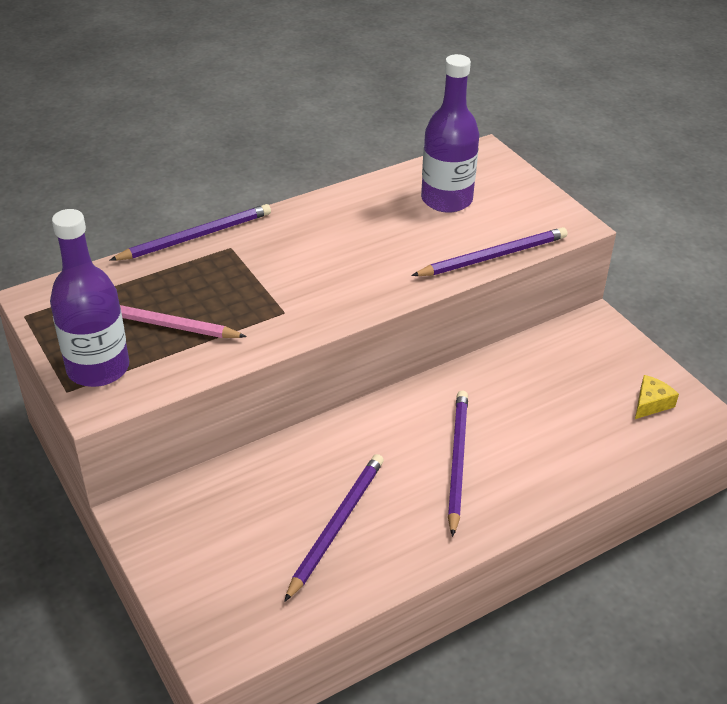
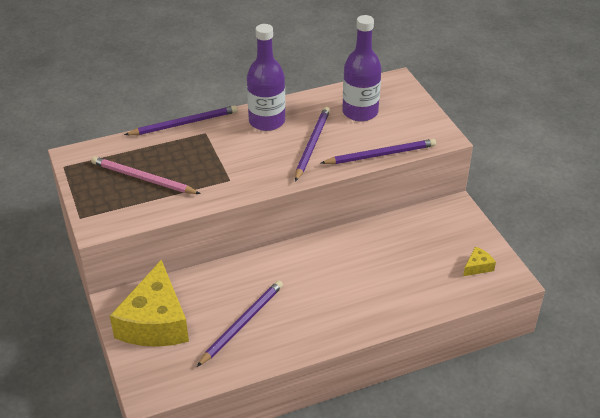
camera: 10 degrees right, 0 degrees up
(98, 368) = (102, 205): purple bottle -> purple bottle (267, 121)
(203, 539) = (155, 322): none -> yellow cheese
(457, 461) = (332, 291): purple pencil -> purple pencil (312, 144)

